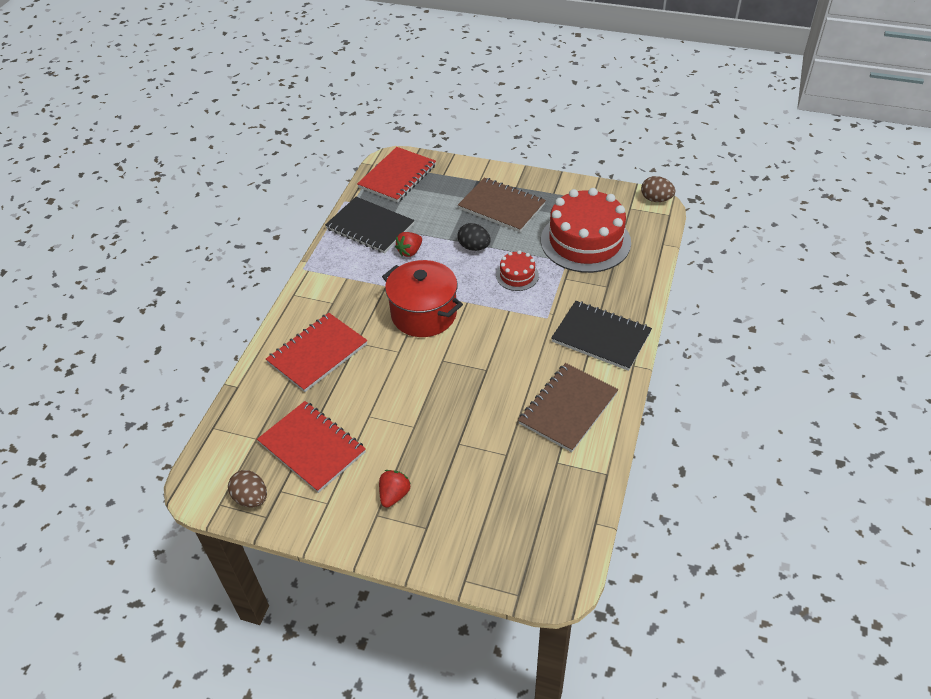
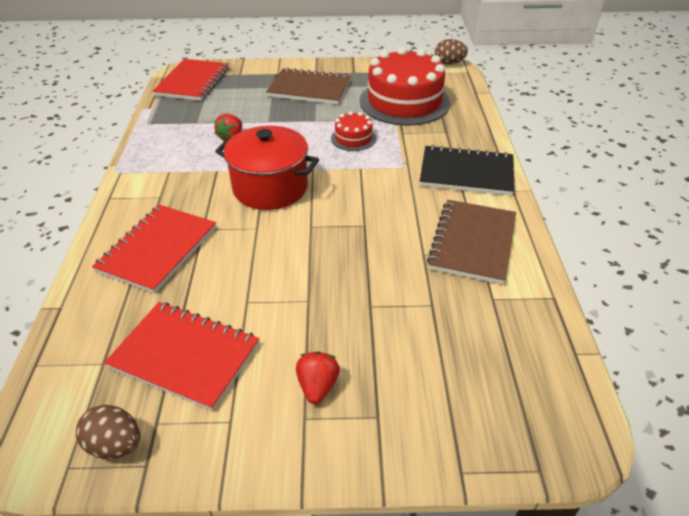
camera: 20 degrees left, 5 degrees down
(370, 227) = (179, 124): black notebook -> none
(474, 247) = (297, 123): black egg -> none

